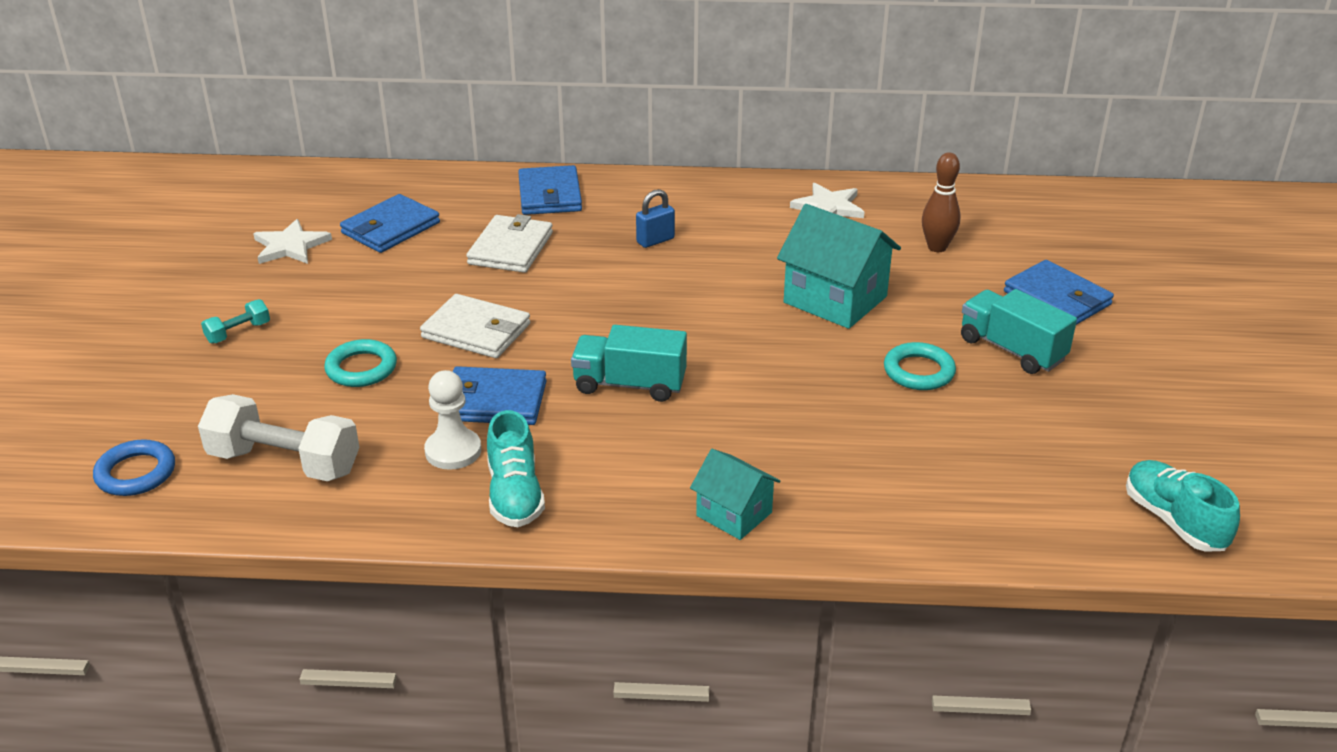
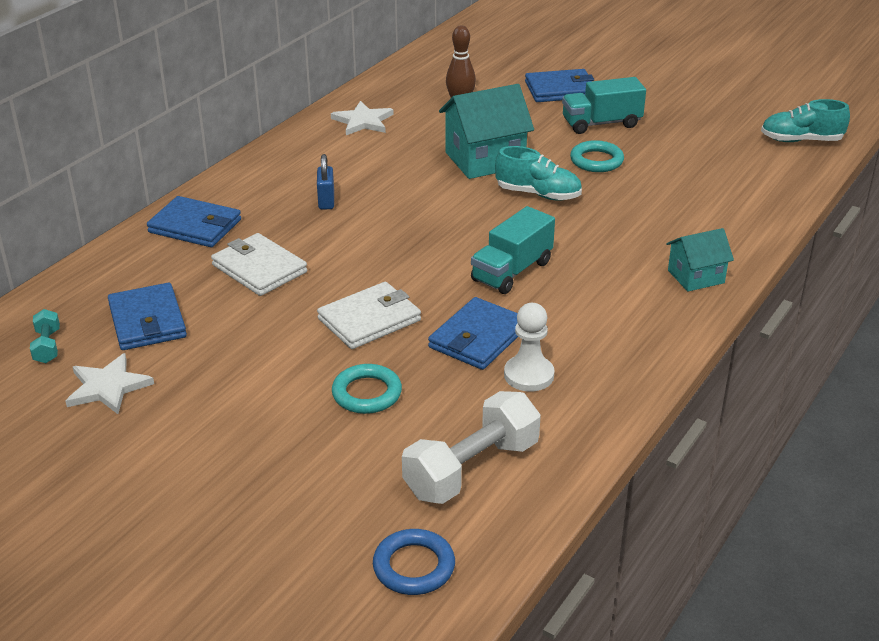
camera: 60 degrees left, 0 degrees up
(238, 332) = (233, 453): turquoise dumbbell -> turquoise dumbbell (47, 346)
(515, 494) = (607, 360): turquoise shoe -> turquoise shoe (538, 194)

